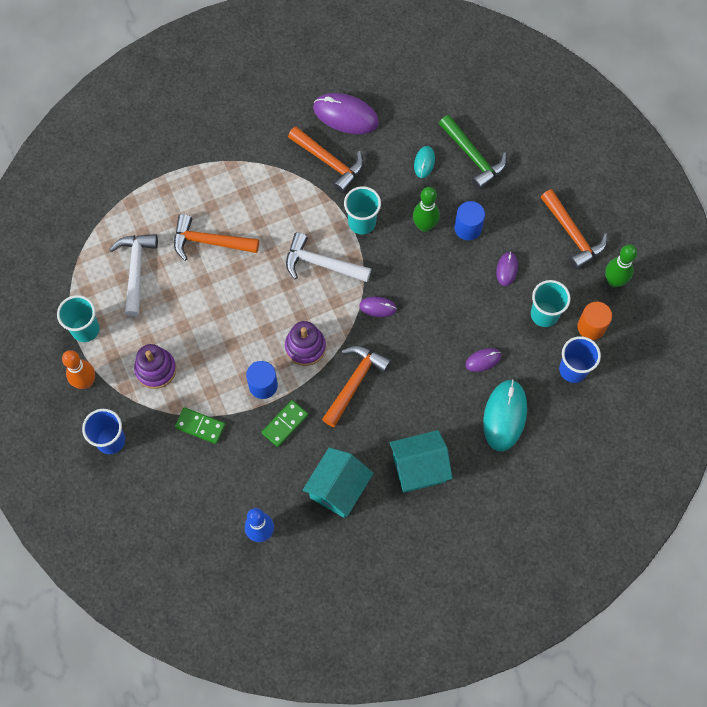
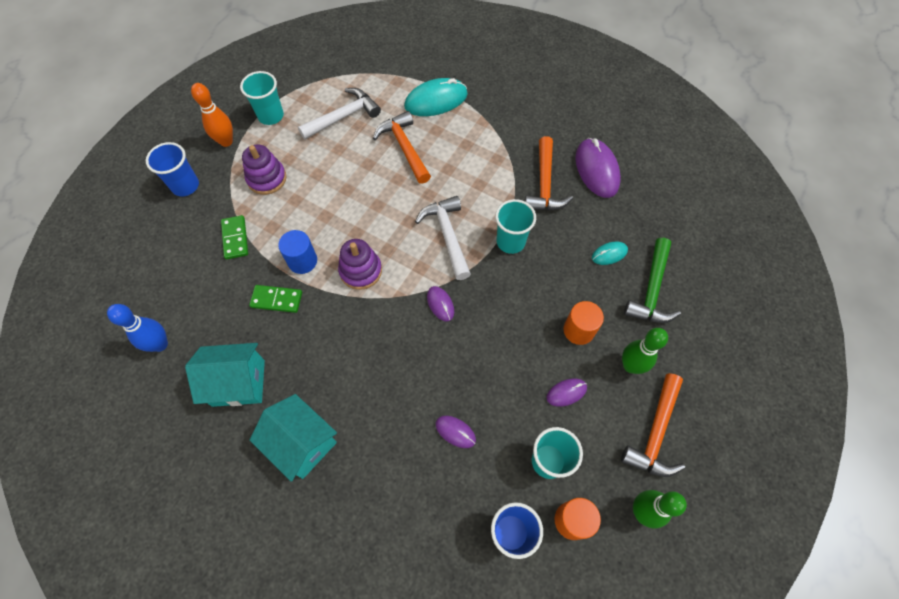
camera: 55 degrees right, 5 degrees down
(355, 382) = (354, 331): orange hammer -> none
(424, 226) = (549, 293): green bowling pin -> green bowling pin (630, 366)
(468, 228) = (578, 330): blue cylinder -> orange cylinder
(504, 416) = (411, 493): turquoise mouse -> turquoise mouse (436, 100)

